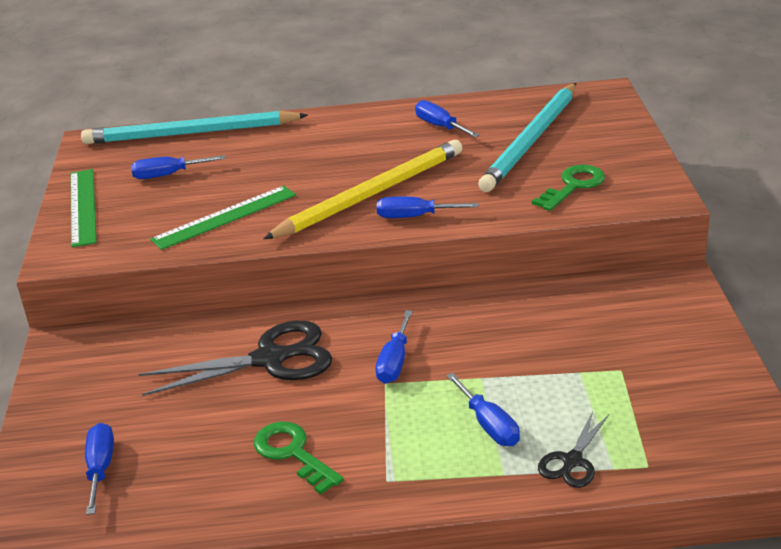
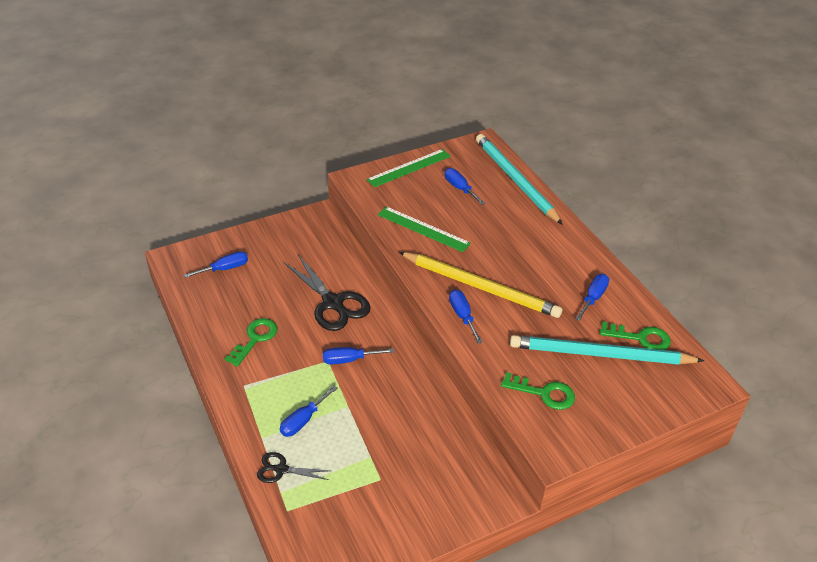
camera: 65 degrees right, 10 degrees up
(519, 113) = (640, 338): none -> green key

